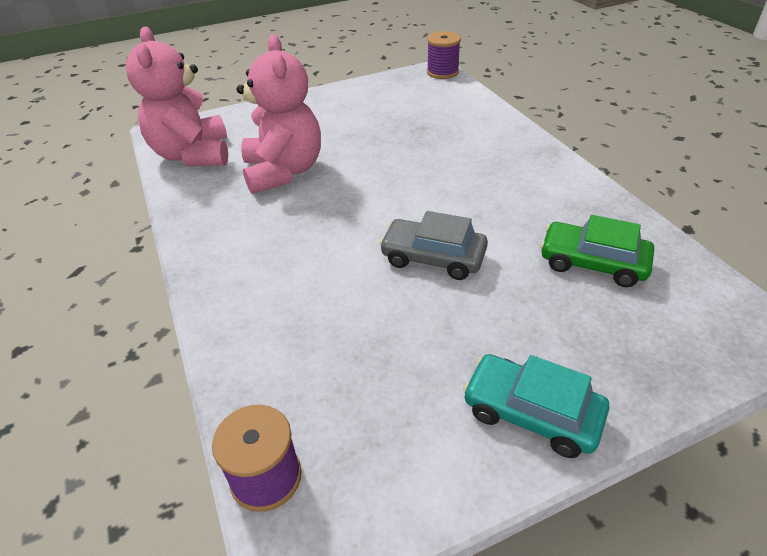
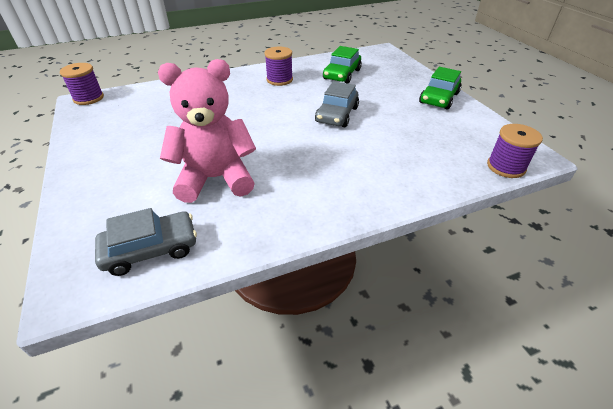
camera: 90 degrees left, 0 degrees up
(193, 155) = (151, 249): pink teddy bear -> grey car
(531, 413) = (439, 98): turquoise car -> green car
(539, 193) = (279, 80): none -> purple spool

